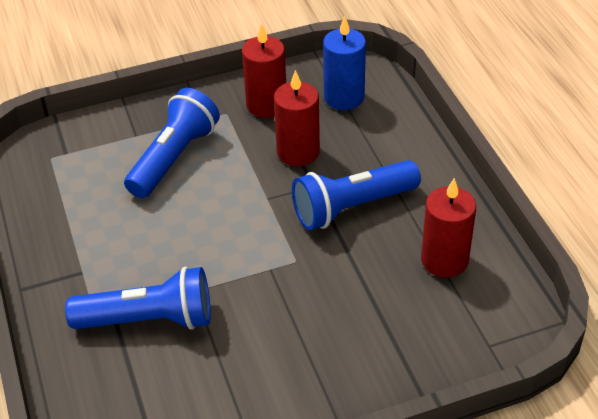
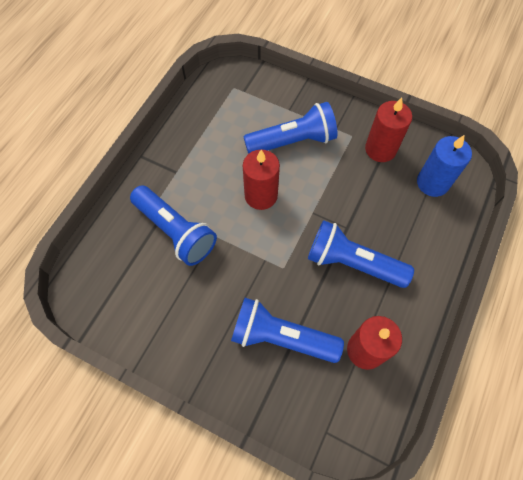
camera: 45 degrees right, 20 degrees up
(298, 152) = (363, 197): red candle -> red candle (261, 195)
(363, 313) = (281, 337): none -> blue flashlight

